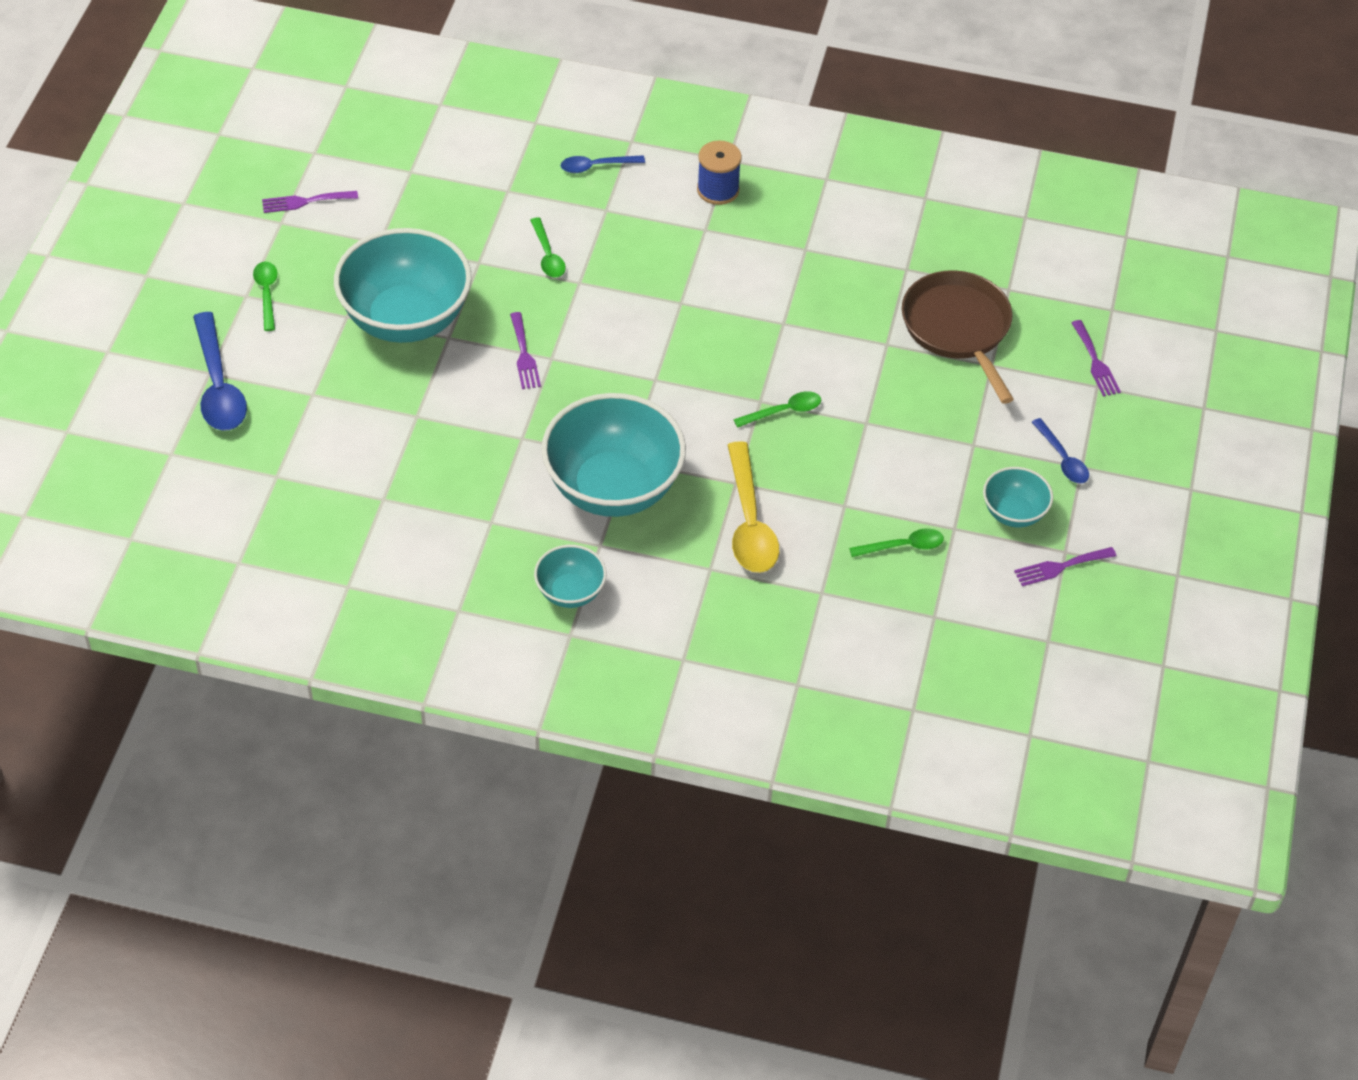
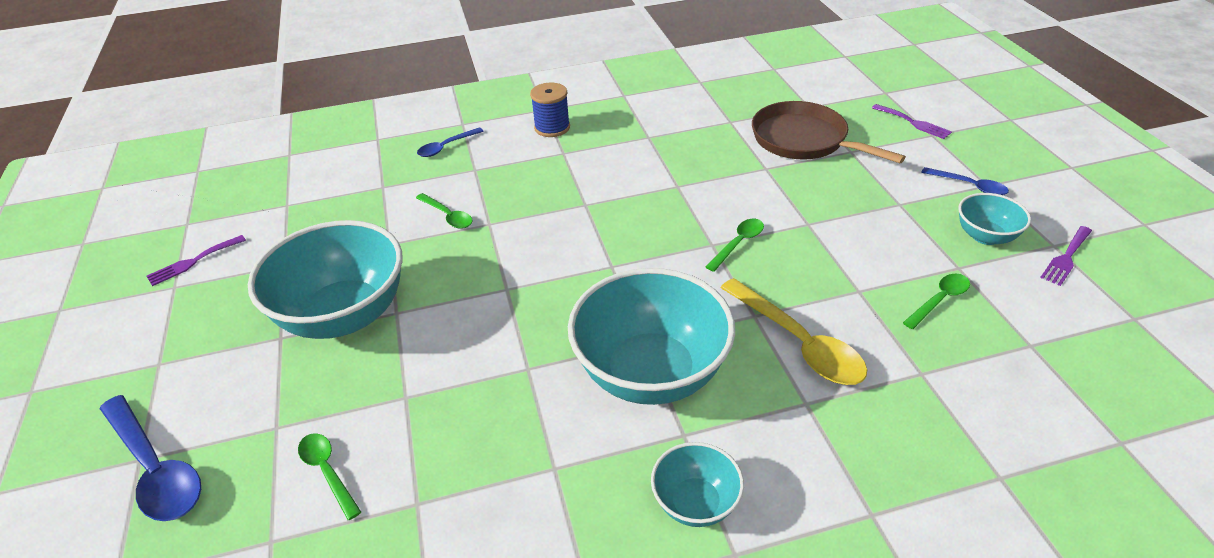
camera: 25 degrees left, 10 degrees down
(267, 293) = (182, 352): green spoon -> green spoon (327, 471)
(524, 355) = (479, 297): purple fork -> none

